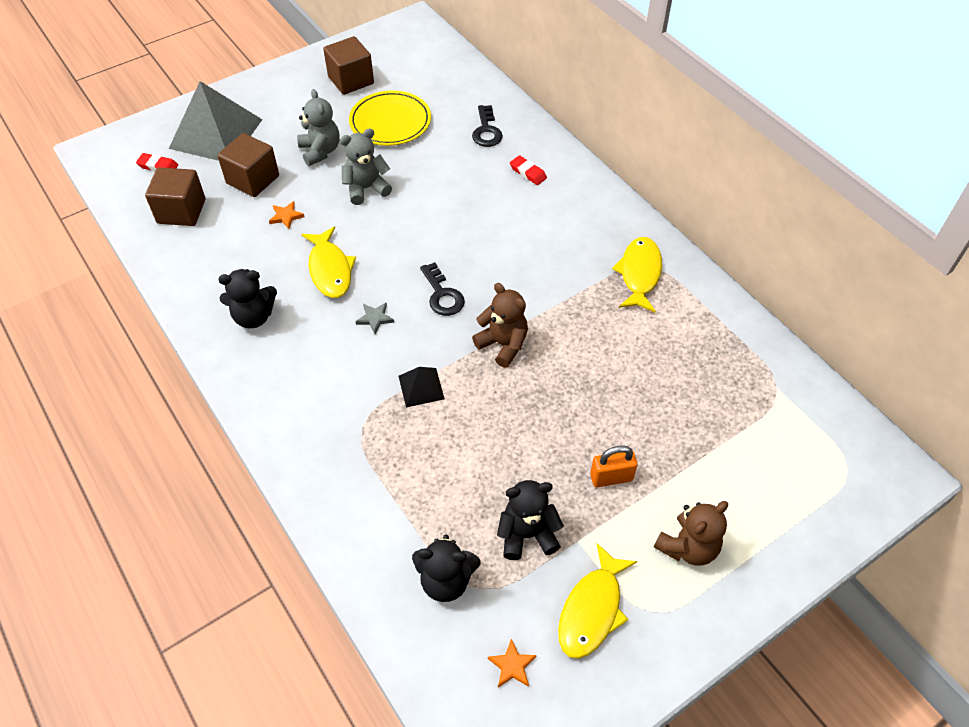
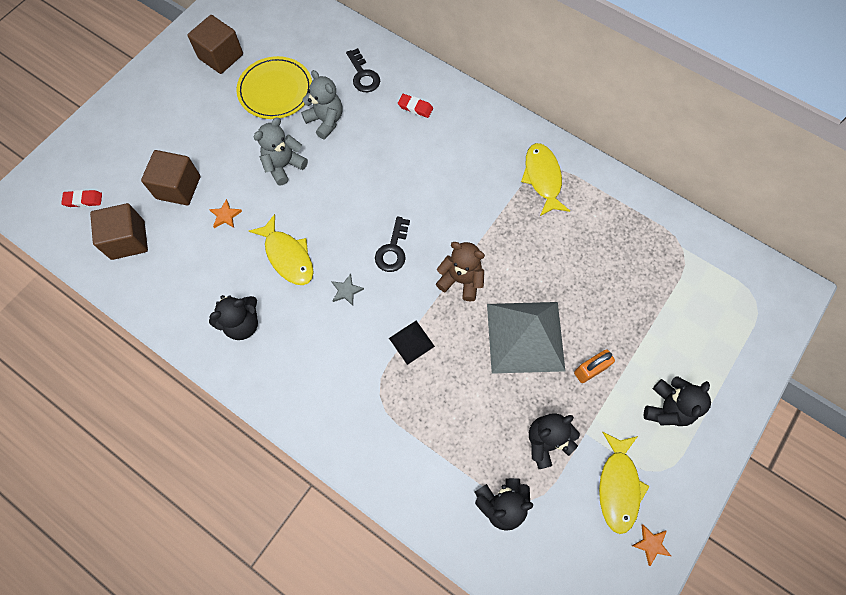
camera: 20 degrees left, 15 degrees up
(216, 134) = (121, 149): grey pyramid -> grey pyramid (525, 337)
(320, 151) = (226, 139): grey teddy bear -> grey teddy bear (325, 121)
(442, 295) = (393, 250): black key -> black key turned 60 degrees clockwise
(512, 666) = (578, 554): orange star -> orange star (651, 544)
(688, 547) = (667, 408): brown teddy bear -> black teddy bear

